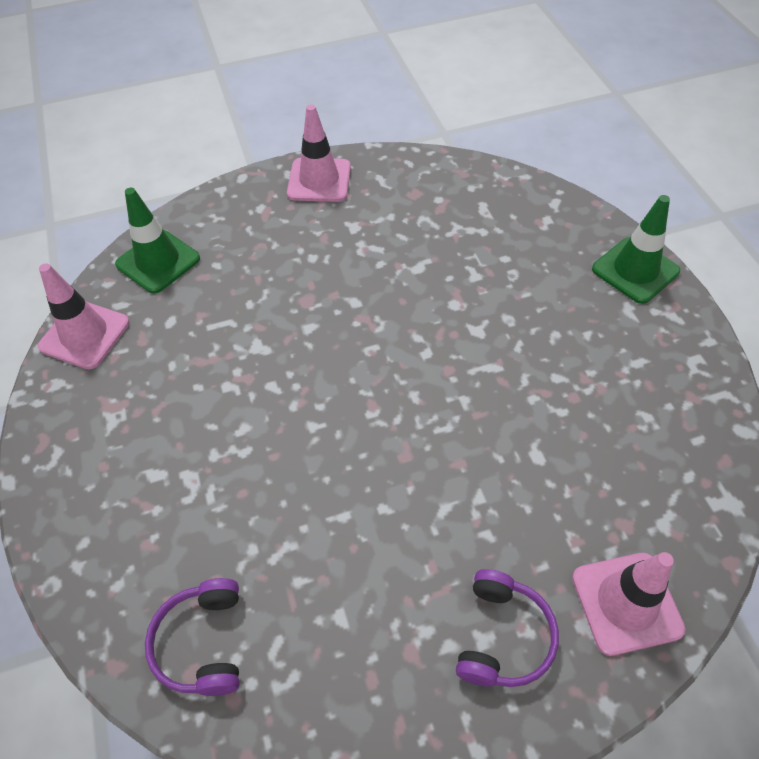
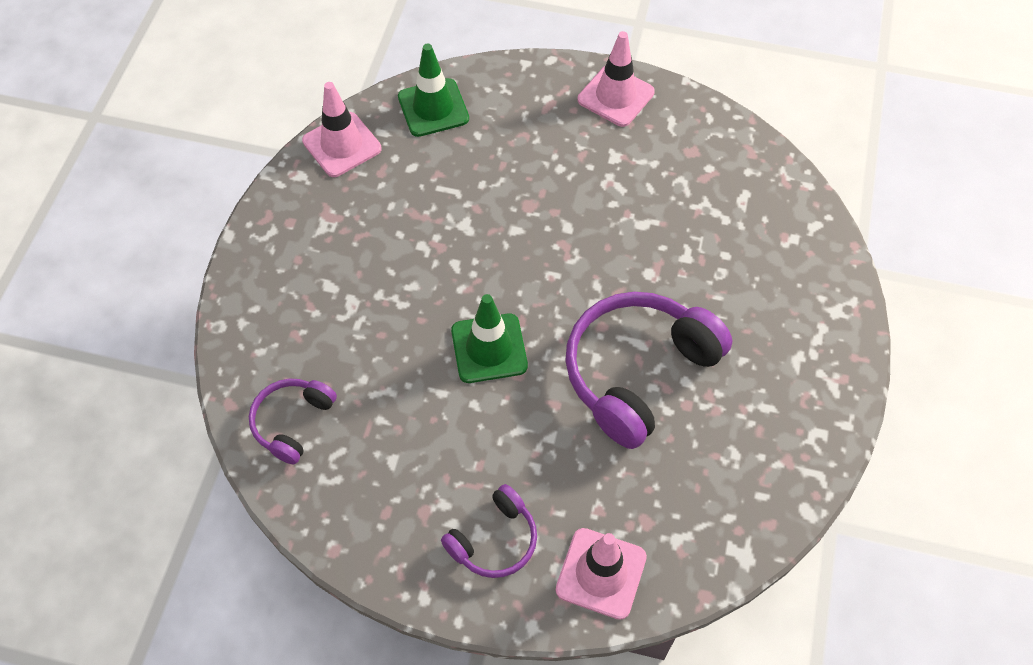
camera: 30 degrees right, 5 degrees up
(511, 392) = (638, 372): none -> purple headphones
(635, 270) = (834, 328): green traffic cone -> green traffic cone (489, 348)

